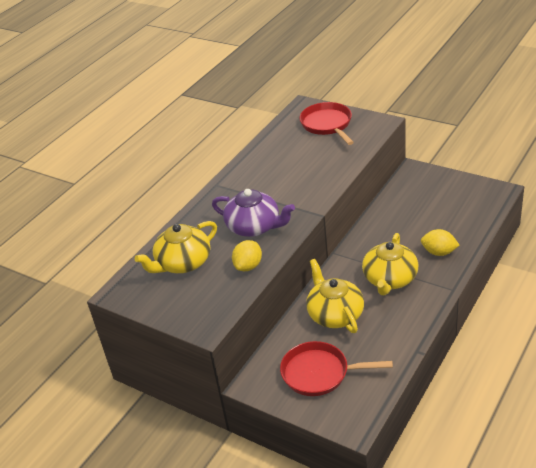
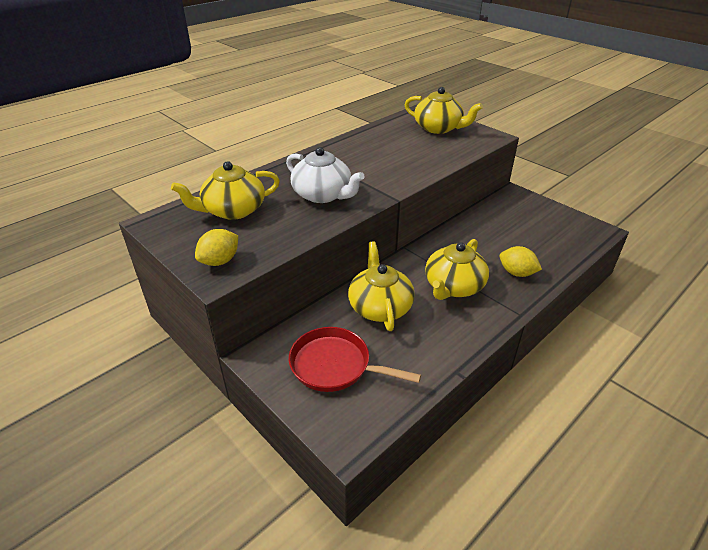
camera: 10 degrees right, 0 degrees up
(248, 266) = (296, 228): yellow lemon -> yellow lemon (220, 261)
(254, 227) = (323, 195): purple teapot -> white teapot
(327, 124) = (438, 128): red pan -> yellow teapot

